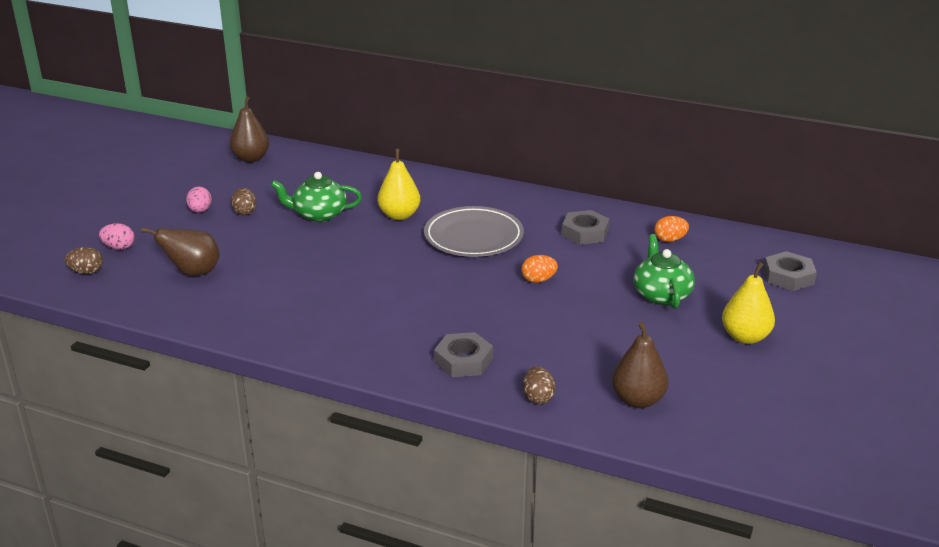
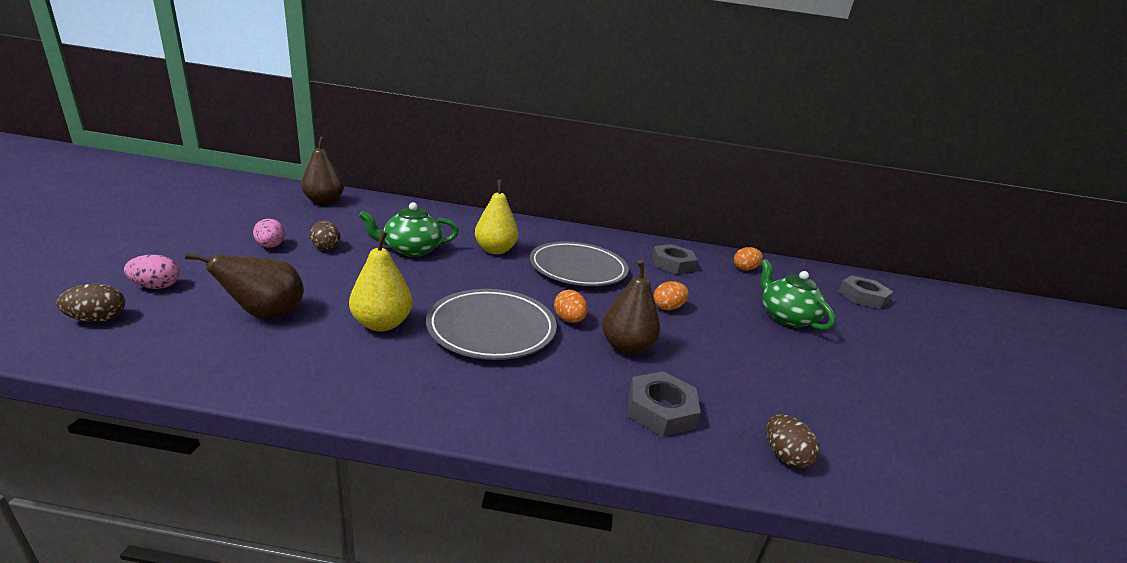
camera: 20 degrees left, 5 degrees down
(361, 292) = (492, 328): none -> grey plate
(432, 287) = (569, 320): none -> orange egg
(638, 400) = (886, 444): brown pear -> brown pear (626, 347)
(745, 337) = (896, 355): yellow pear -> yellow pear (382, 324)

